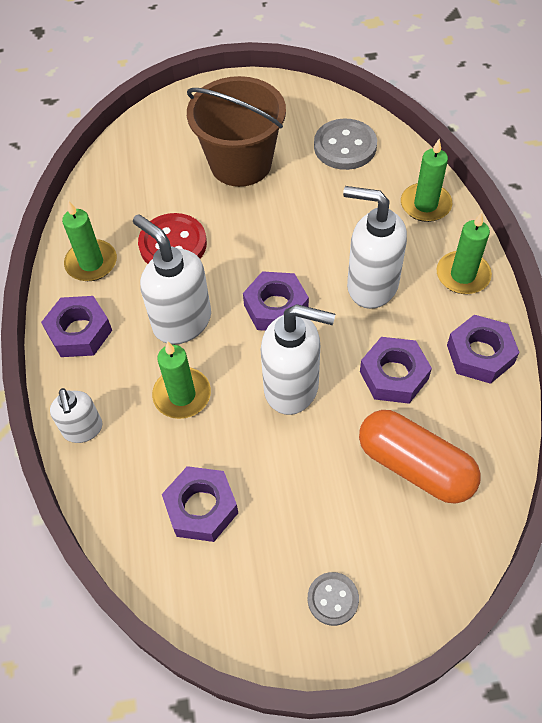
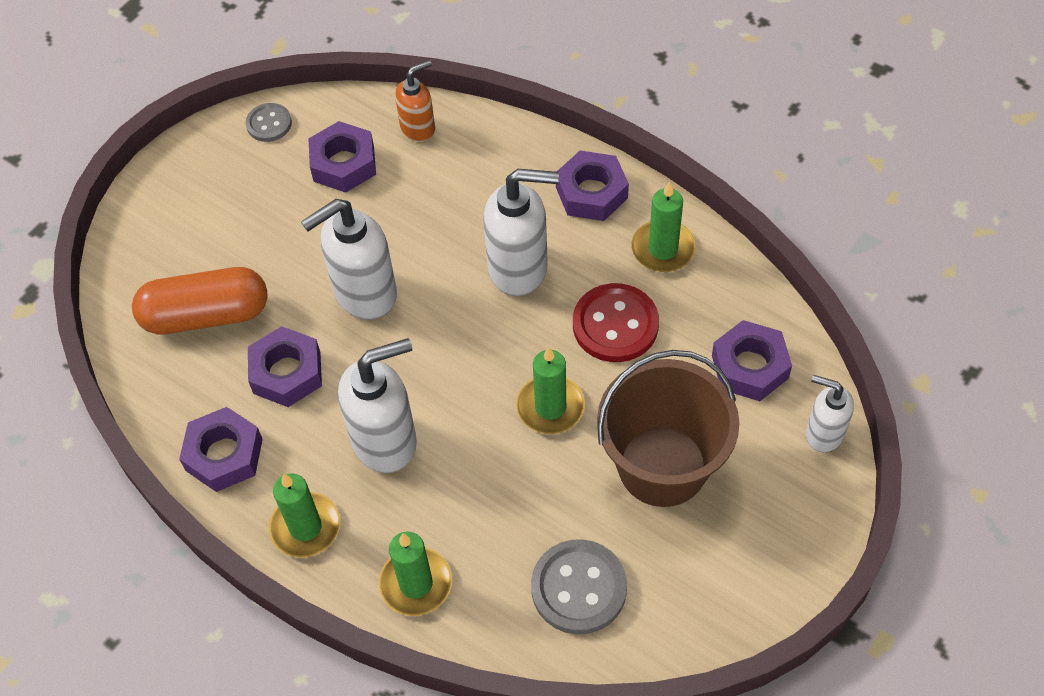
camera: 135 degrees right, 0 degrees up
(83, 429) = (492, 138): white soap dispenser -> white soap dispenser (823, 433)
(118, 488) = (418, 128): none -> orange soap dispenser
(182, 395) = (447, 217): green candle -> green candle (550, 407)
(276, 307) = (451, 346): purple nut -> purple nut (749, 367)
(333, 599) = (193, 187): grey button -> grey button (269, 124)

